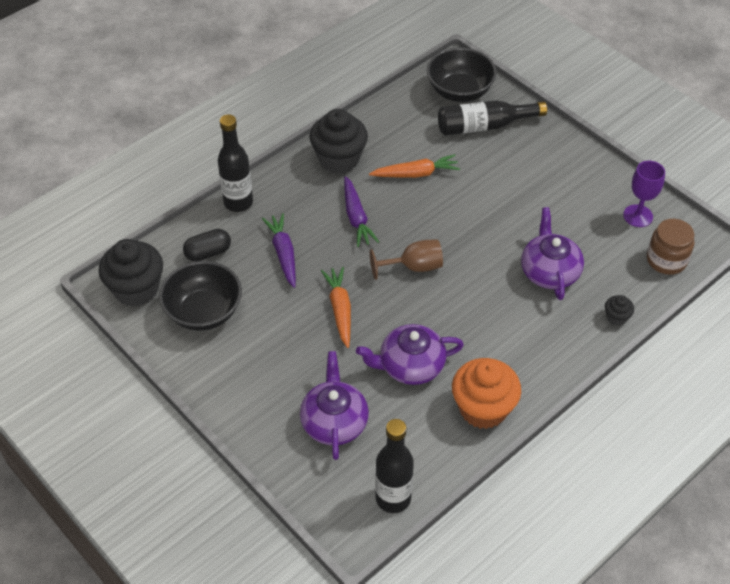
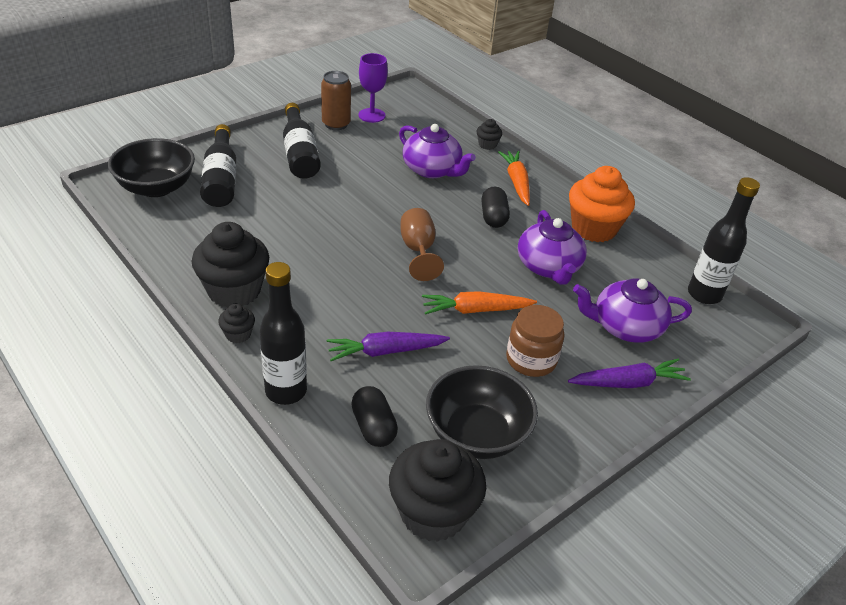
camera: 90 degrees left, 10 degrees down
(291, 169) = (238, 334): none -> black cupcake
(356, 217) = (337, 285): purple carrot -> purple carrot (628, 383)
(416, 174) = (279, 233): orange carrot -> orange carrot (516, 182)
(480, 322) = (493, 217): none -> black capsule
(543, 170) = (299, 153): none -> black bottle
(549, 271) = (432, 170): purple teapot -> purple teapot turned 135 degrees counterclockwise
(608, 190) = (336, 124): none -> brown can
(666, 260) = (425, 111): brown jar -> brown jar (531, 359)

